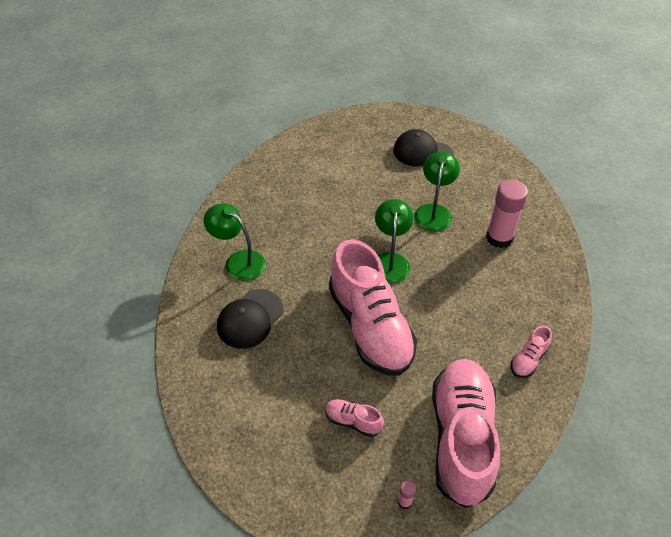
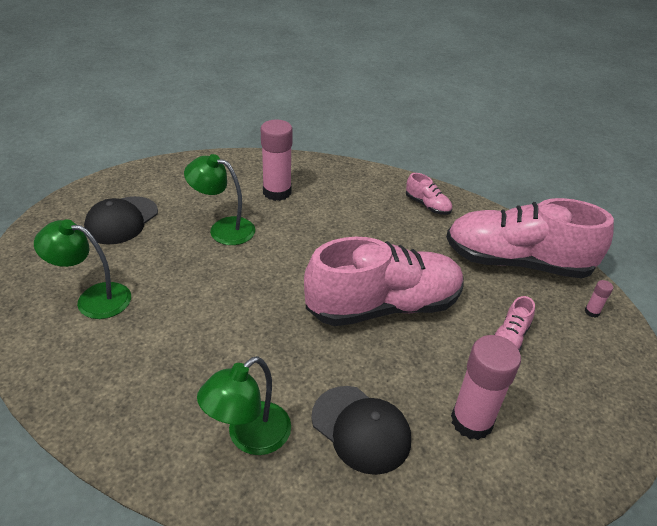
camera: 85 degrees left, 10 degrees down
(263, 387) = (471, 421): none -> pink glue stick
(390, 261) = (289, 275): green lamp -> green lamp (93, 298)

